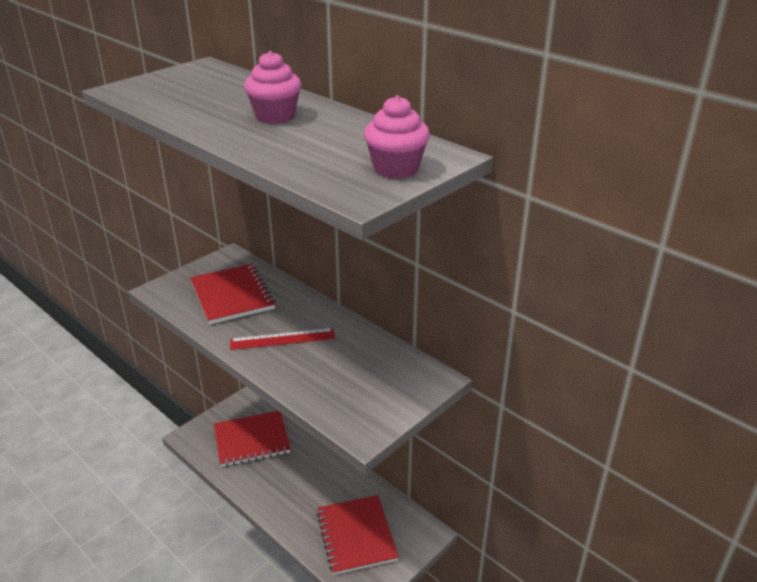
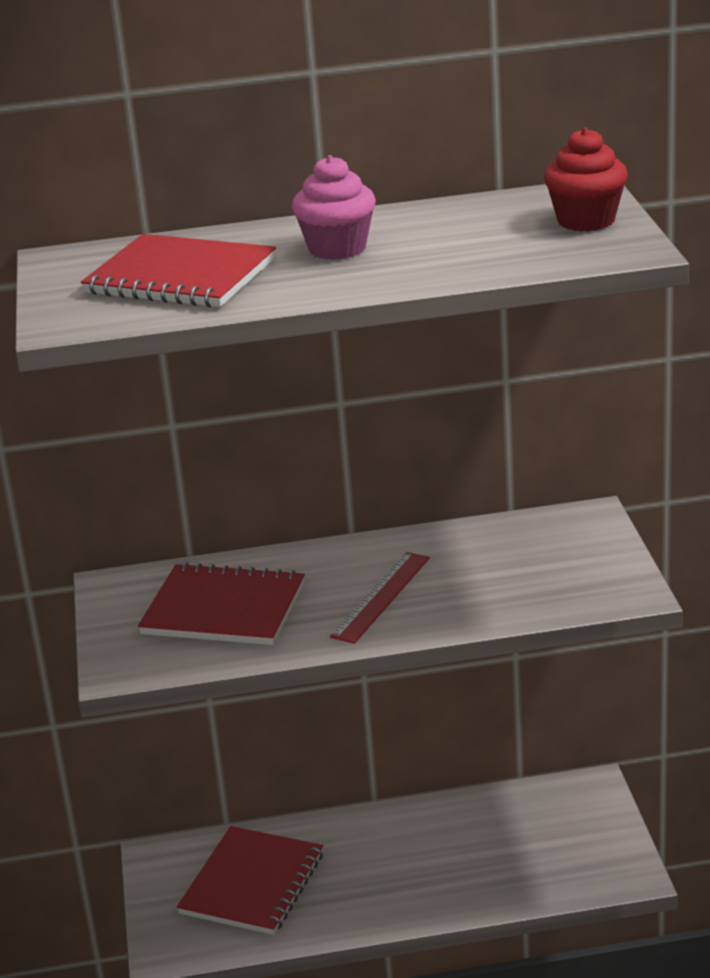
camera: 50 degrees left, 5 degrees down
(356, 536) = (538, 849): red notebook -> red notebook (180, 276)
(396, 169) = (586, 221): pink cupcake -> red cupcake

